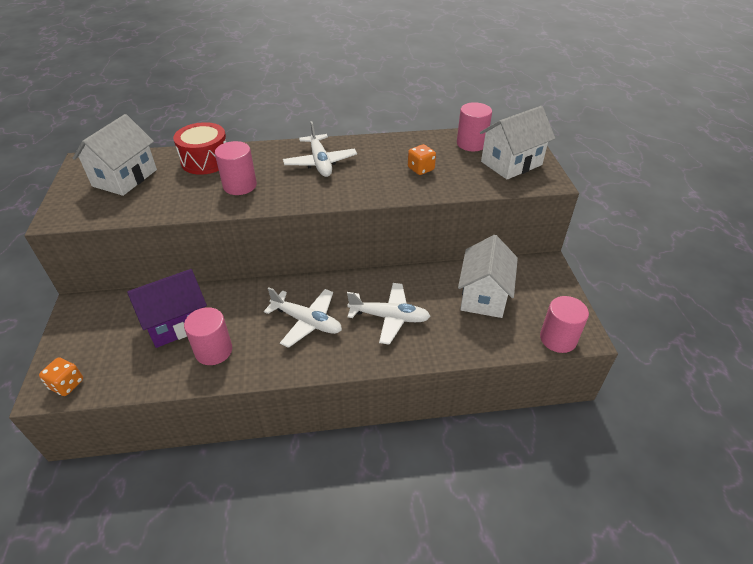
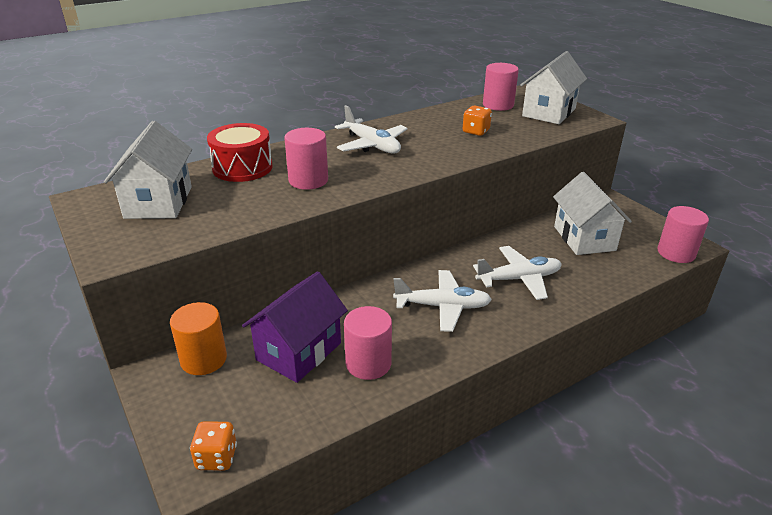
camera: 25 degrees left, 10 degrees down
(115, 307) = (203, 359): none -> orange cylinder

